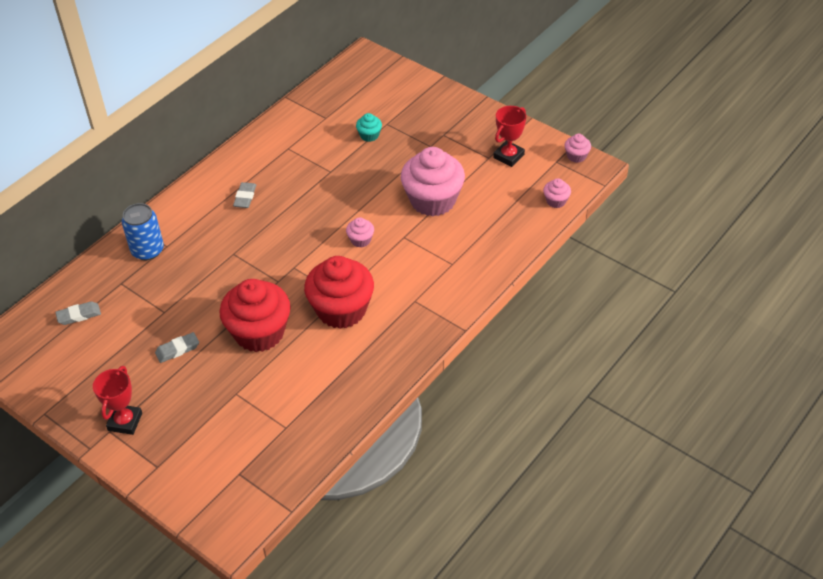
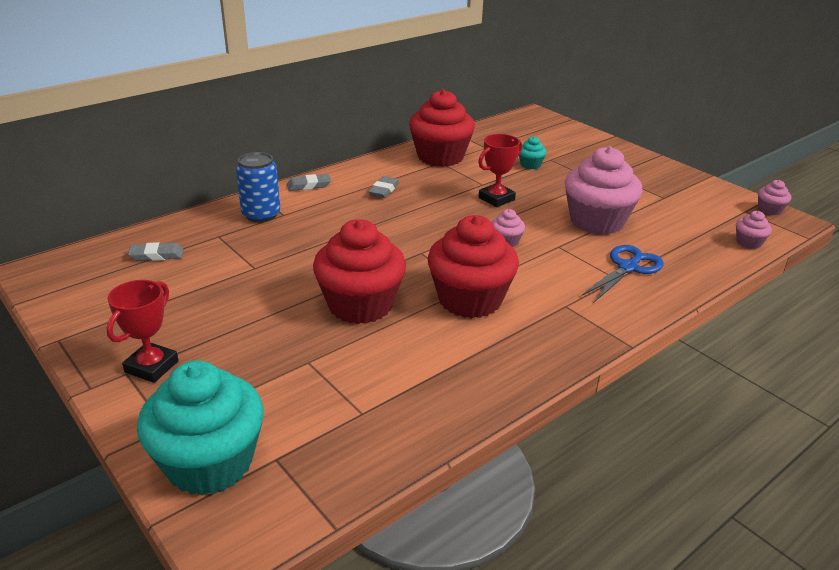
camera: 10 degrees right, 15 degrees down
(177, 349) = (254, 304): grey eraser -> grey eraser (309, 185)
(197, 486) = (210, 463): none -> turquoise cupcake
(286, 140) = (440, 157): none -> red cupcake
(460, 250) = (628, 267): none -> blue scissors
(508, 156) = (687, 199): red trophy -> red trophy (496, 199)

